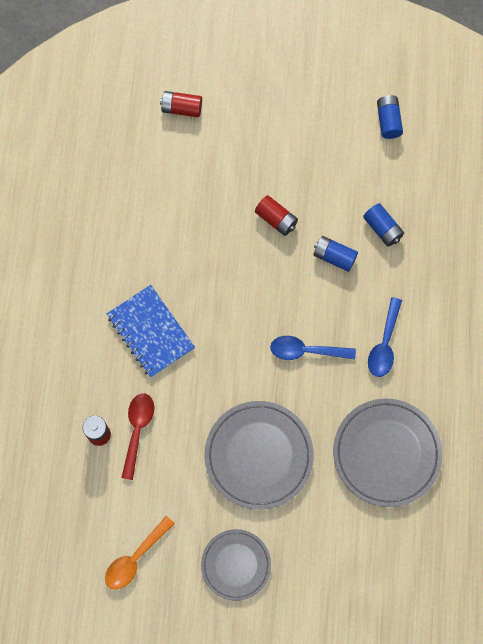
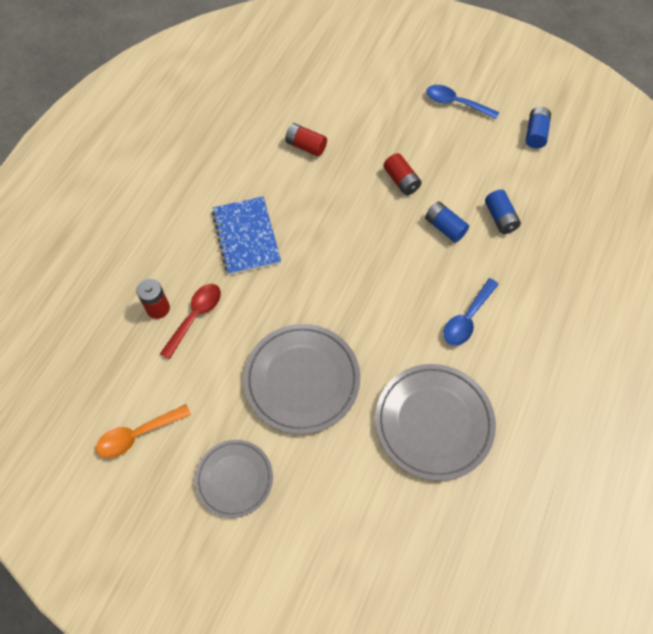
camera: 20 degrees right, 10 degrees down
(181, 108) = (351, 74): red battery -> red battery (306, 146)
(306, 351) = (386, 299): blue spoon -> blue spoon (455, 103)

